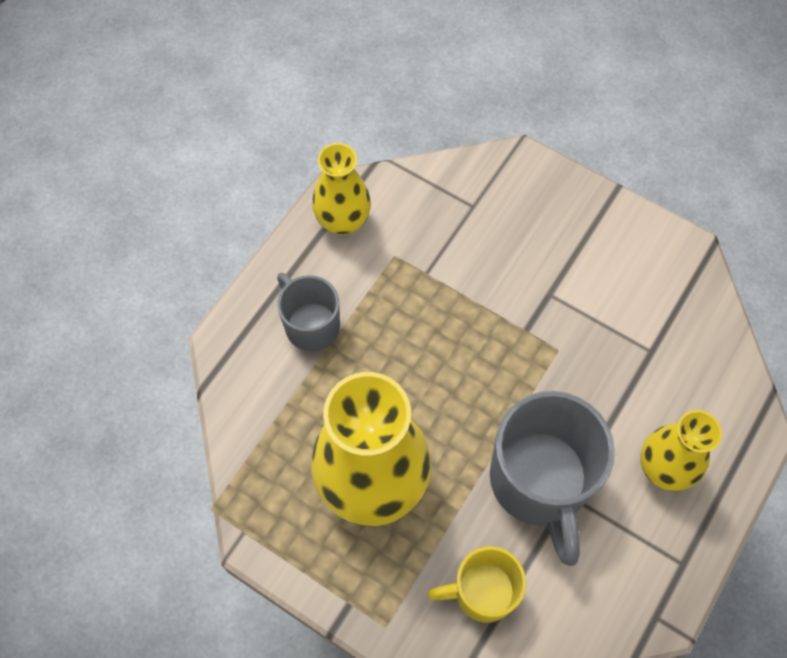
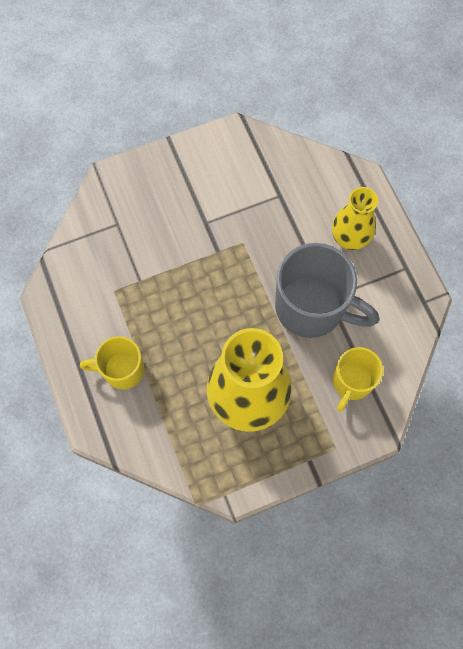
camera: 55 degrees left, 5 degrees up
(311, 325) = (122, 370): grey mug -> yellow mug
(343, 221) = (67, 305): yellow vase -> none

